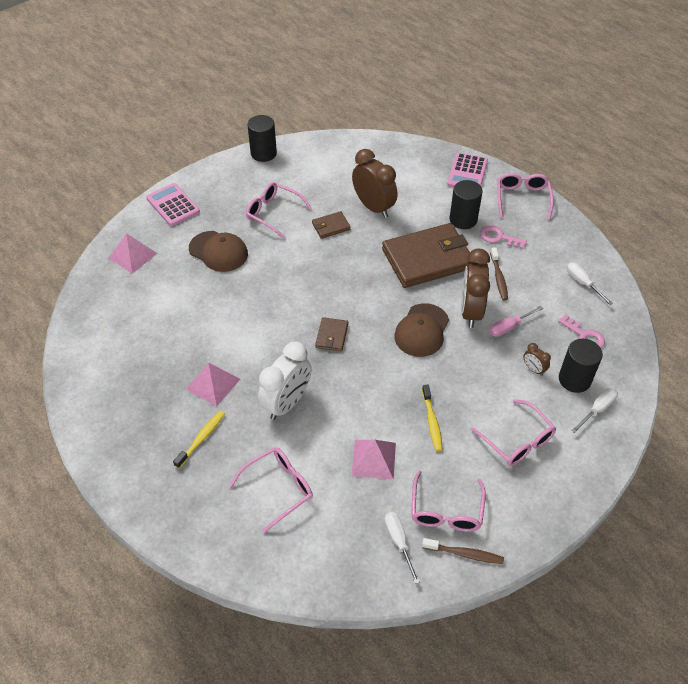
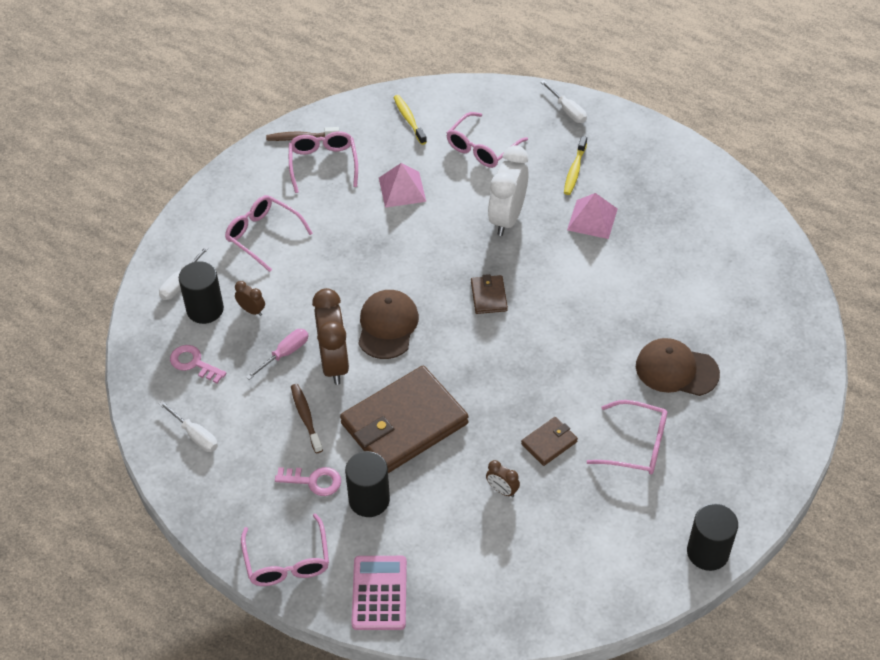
camera: 165 degrees right, 0 degrees up
(132, 255) = (778, 339): pink pyramid -> none
(173, 205) = (780, 425): pink calculator -> none
(373, 207) = (502, 490): brown clock -> brown clock, size x0.45
(398, 542) = (360, 134): white screwdriver -> white screwdriver (567, 110)
(432, 422) = (353, 233): yellow toothbrush -> yellow toothbrush (409, 119)

